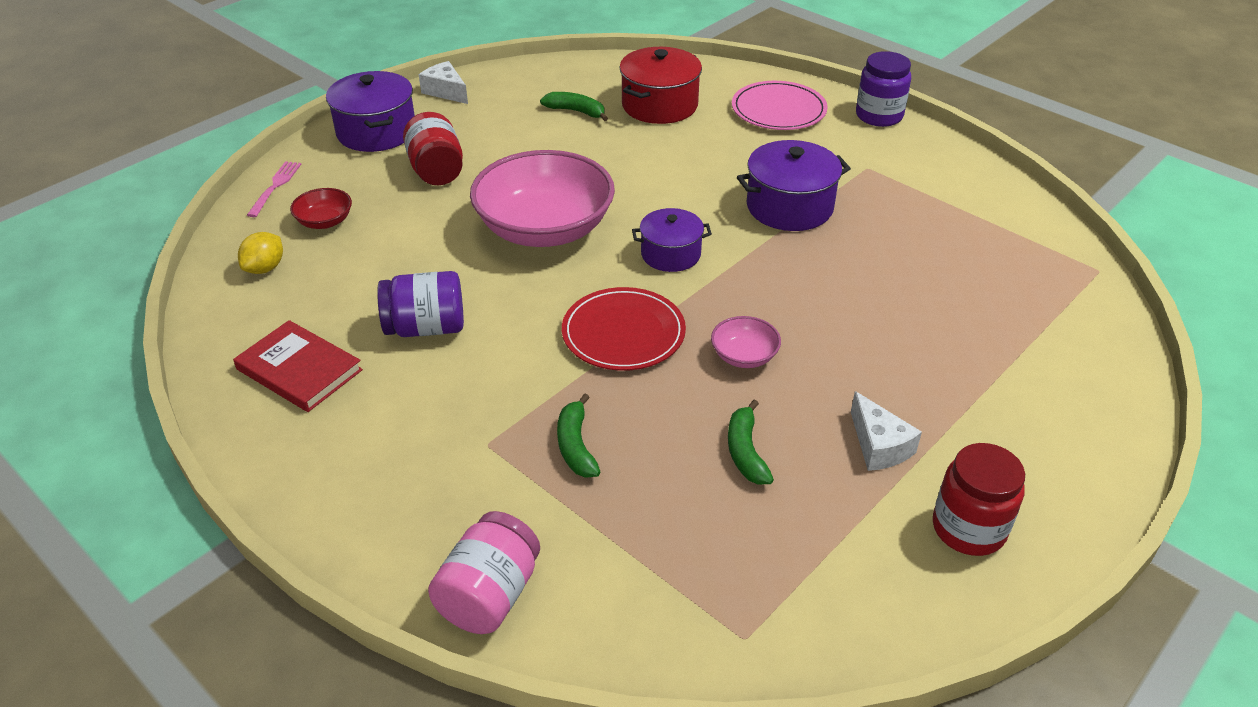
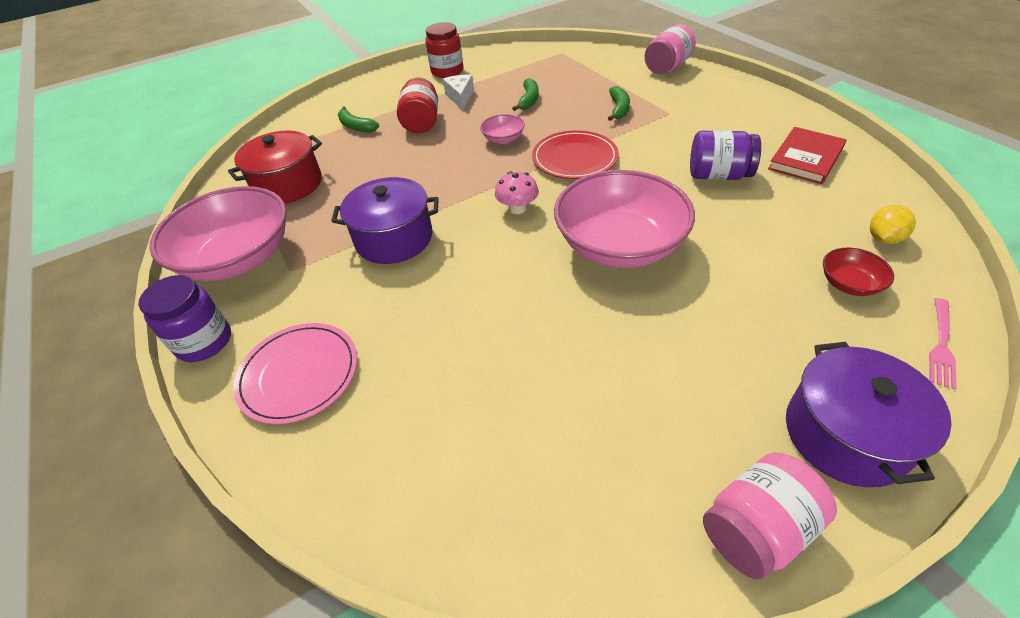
camera: 160 degrees left, 5 degrees up
(299, 369) = (805, 158): red book -> red book turned 75 degrees clockwise
(436, 171) = (739, 339): red jar -> red jar (421, 122)
(446, 91) = (756, 528): white cheese -> pink jar
(576, 111) = (550, 424): green banana -> green banana (356, 126)
(659, 105) = (434, 415): red pot -> red pot (288, 184)
(670, 254) = (517, 208): purple pot -> pink mushroom
(934, 171) = (238, 258): none -> pink bowl

